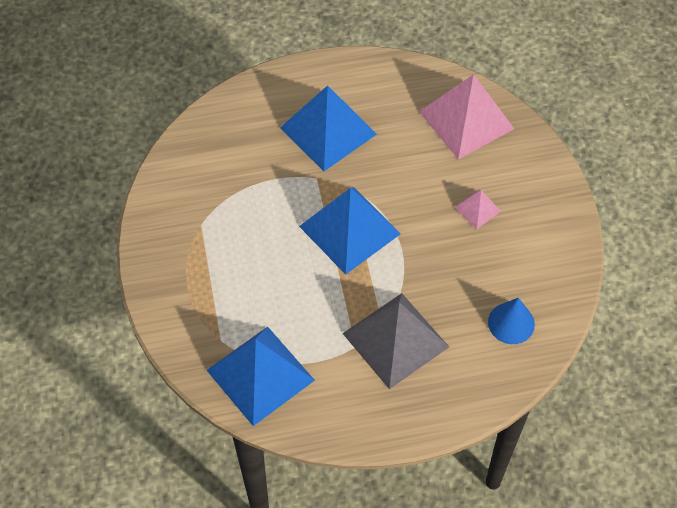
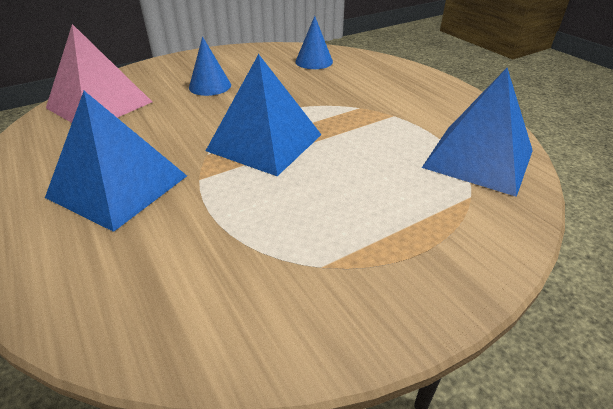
camera: 110 degrees left, 20 degrees down
(395, 339) = (369, 99): grey pyramid -> none
(477, 209) = (210, 86): pink pyramid -> blue cone

